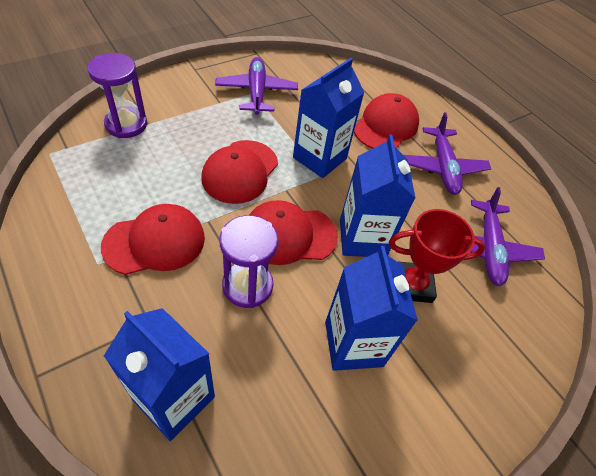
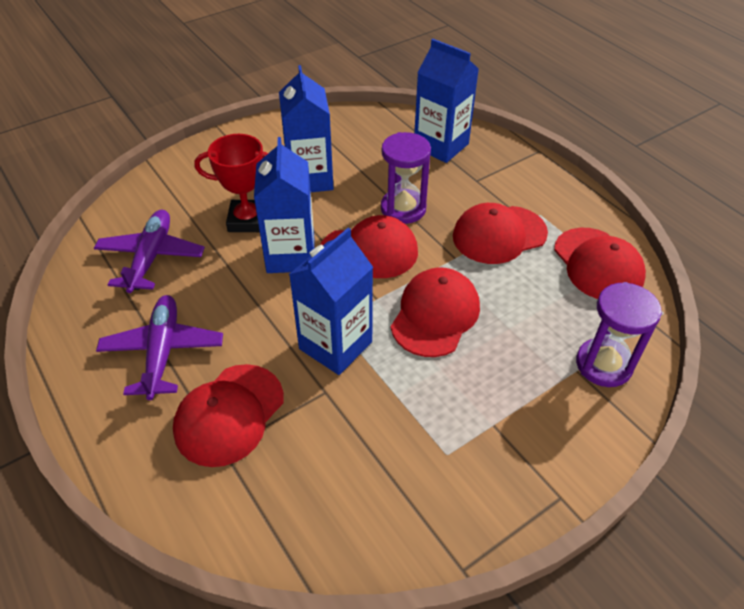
camera: 175 degrees left, 5 degrees down
(74, 200) = (598, 264): none -> red cap
(256, 92) = (441, 456): purple plane -> none

